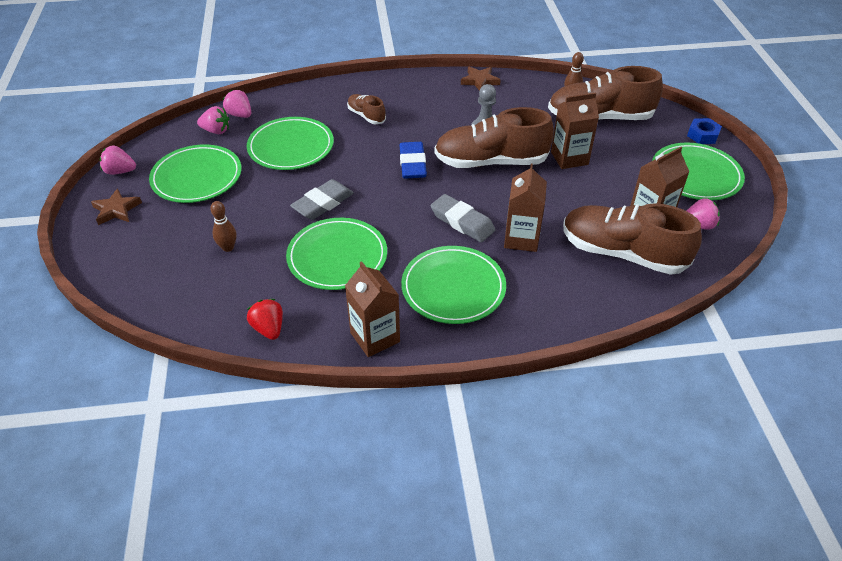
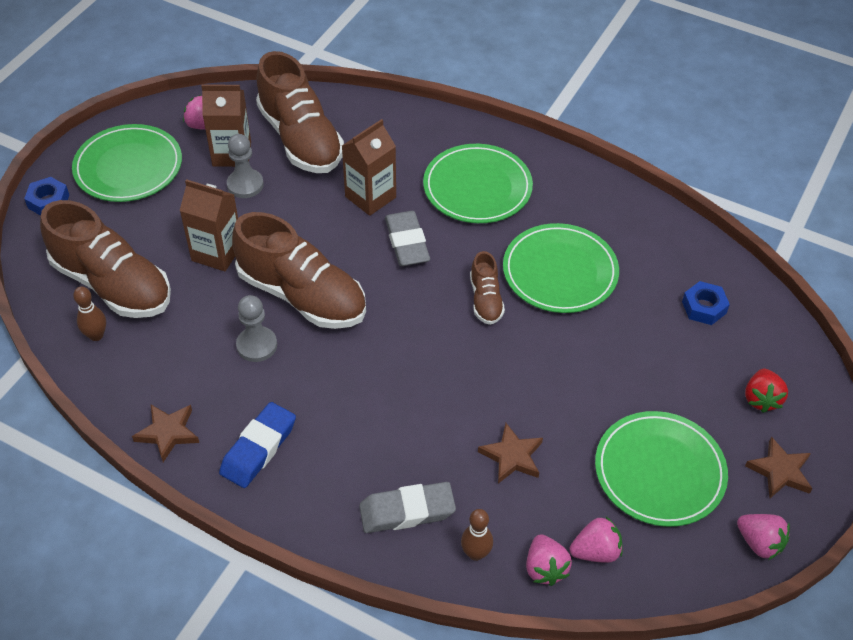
camera: 145 degrees left, 5 degrees up
(210, 285) = (704, 307): none -> blue nut
(216, 131) = (595, 551): pink strawberry -> pink strawberry turned 120 degrees clockwise
(228, 247) = (666, 343): brown bowling pin -> brown bowling pin (476, 553)
(269, 328) = (667, 236): red strawberry -> red strawberry (761, 399)
(291, 147) = (512, 456): green plate -> brown star
(323, 203) = (531, 344): grey eraser -> grey eraser (407, 511)
(366, 116) = (375, 456): brown shoe -> brown shoe (485, 300)
(375, 337) = (579, 183): brown carton -> none
(412, 164) = (389, 342): blue eraser -> blue eraser (258, 448)
(611, 202) = (245, 185): none -> grey pawn

